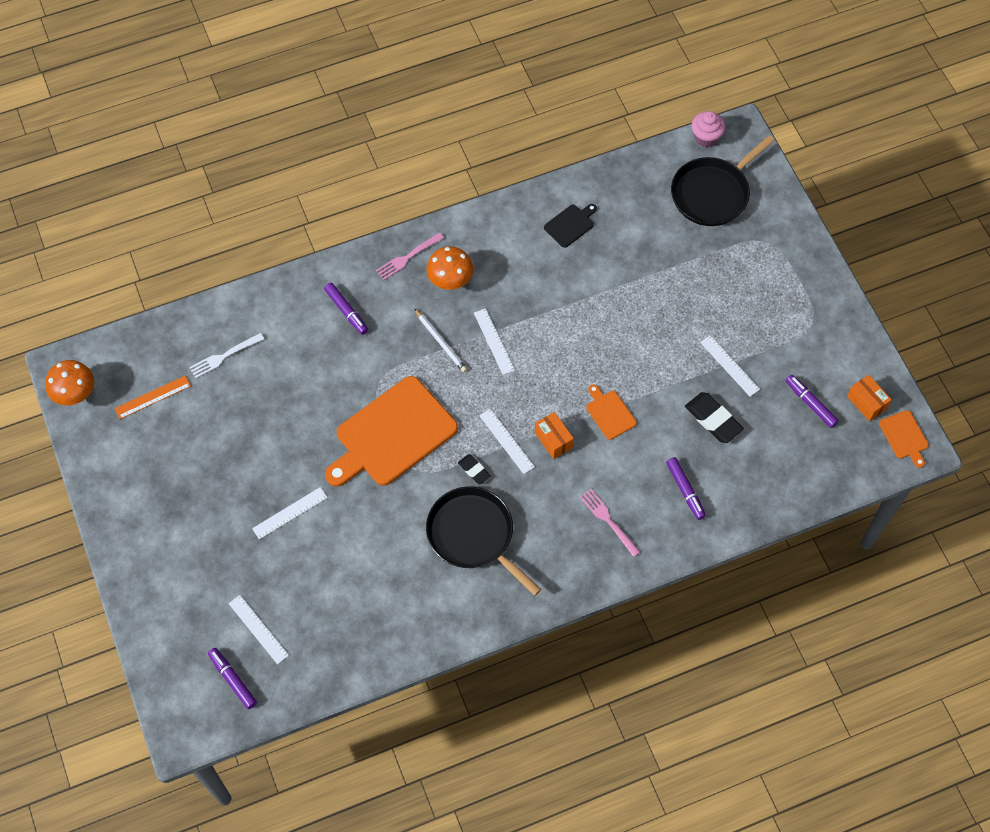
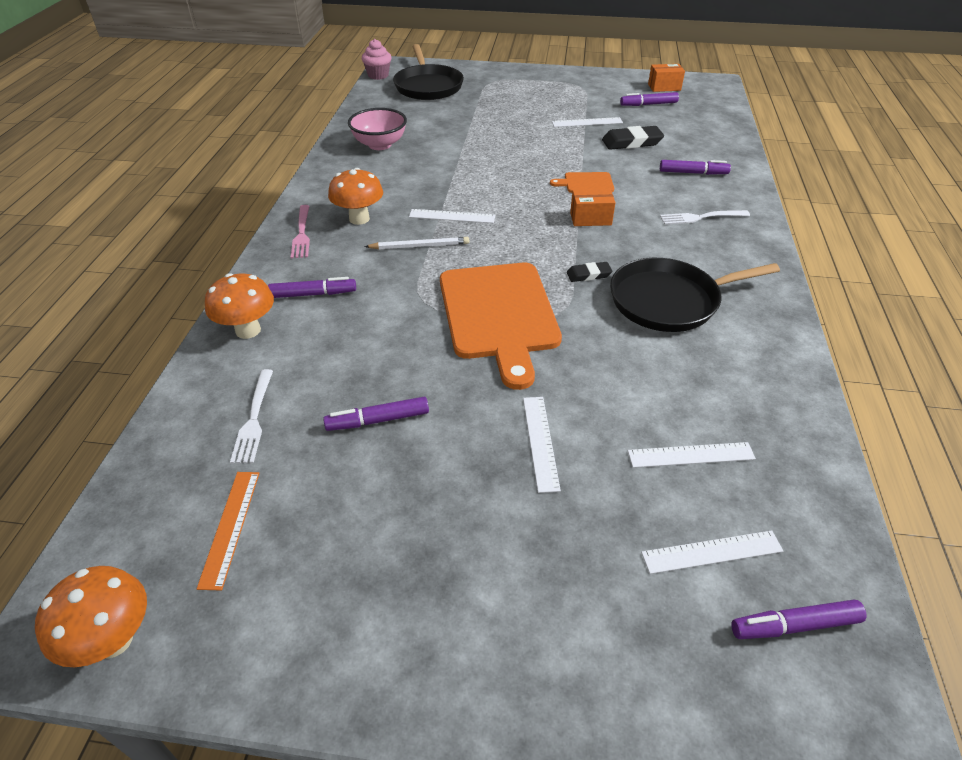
camera: 60 degrees left, 20 degrees down
(259, 419) = (378, 420): none -> purple marker
(290, 299) = (248, 330): none -> orange mushroom
(506, 441) = (570, 244): white ruler -> white ruler (691, 455)
(570, 225) = (380, 145): black cutting board -> pink bowl
(608, 521) = (701, 217): pink fork -> white fork
(904, 437) = (703, 83): orange cutting board -> none

